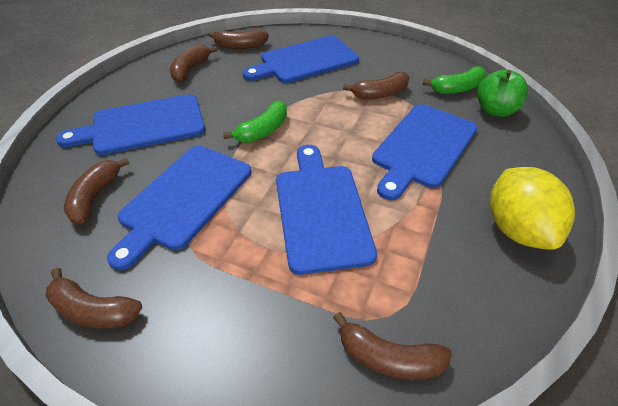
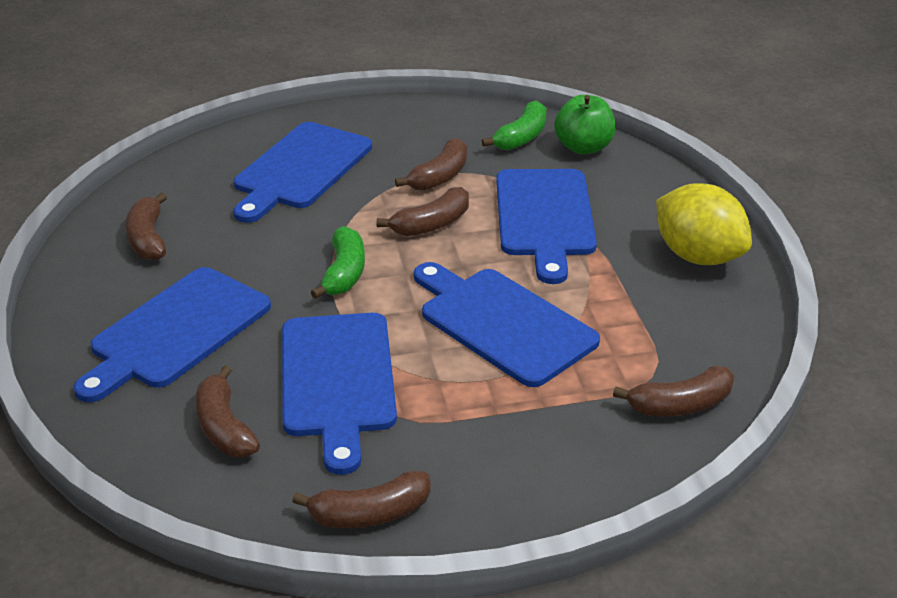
camera: 35 degrees left, 10 degrees down
(240, 46) = (182, 182): brown banana -> brown banana (431, 224)

